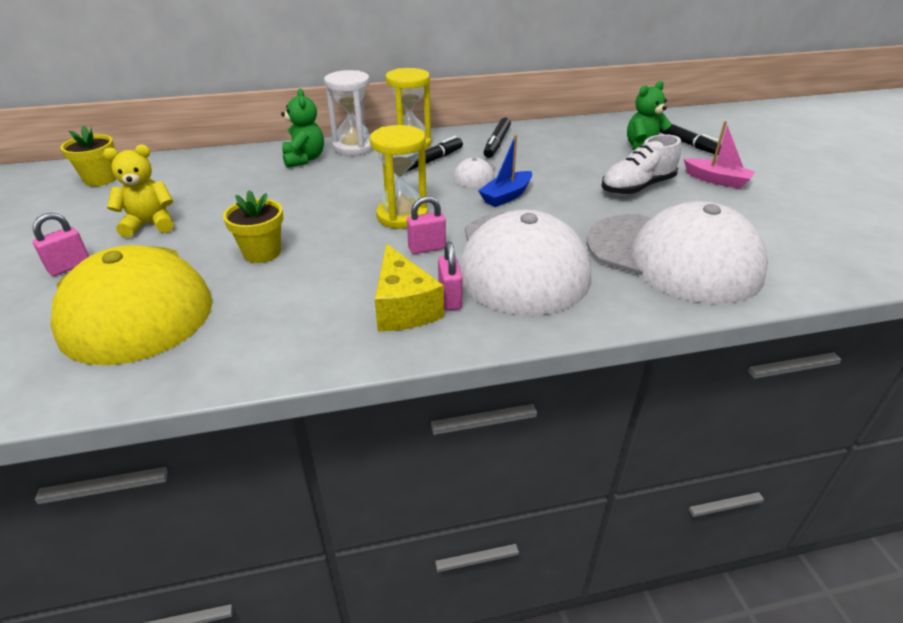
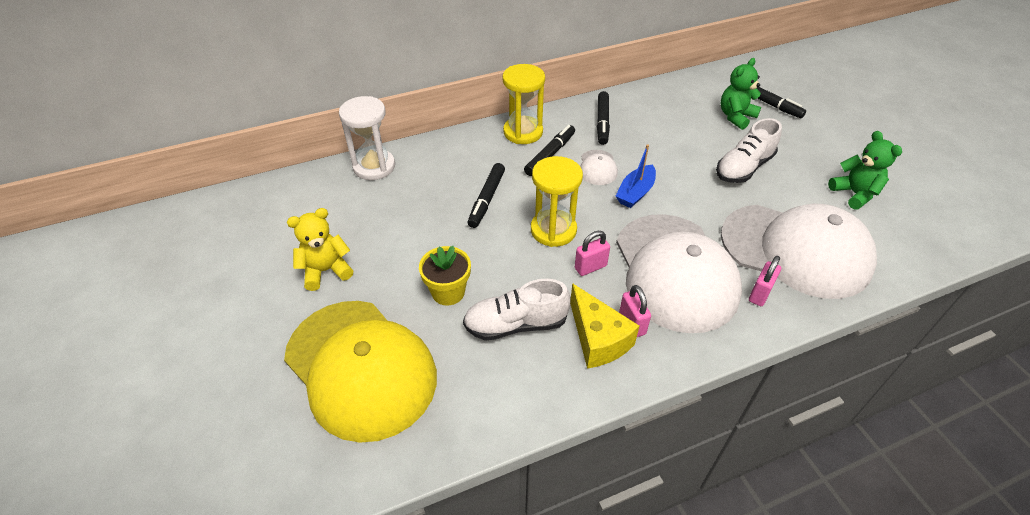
camera: 10 degrees left, 10 degrees up
(70, 267) = (279, 334): pink padlock -> pink padlock (759, 294)
(101, 179) = (243, 216): yellow flower pot -> none
(304, 159) = (431, 165): green teddy bear -> green teddy bear (854, 194)
(318, 285) = (515, 324): none -> white shoe
(345, 188) = (487, 199): none -> black marker
(354, 147) = (471, 142): white hourglass -> white hourglass (374, 166)
(716, 180) = (807, 150): pink boat -> none

